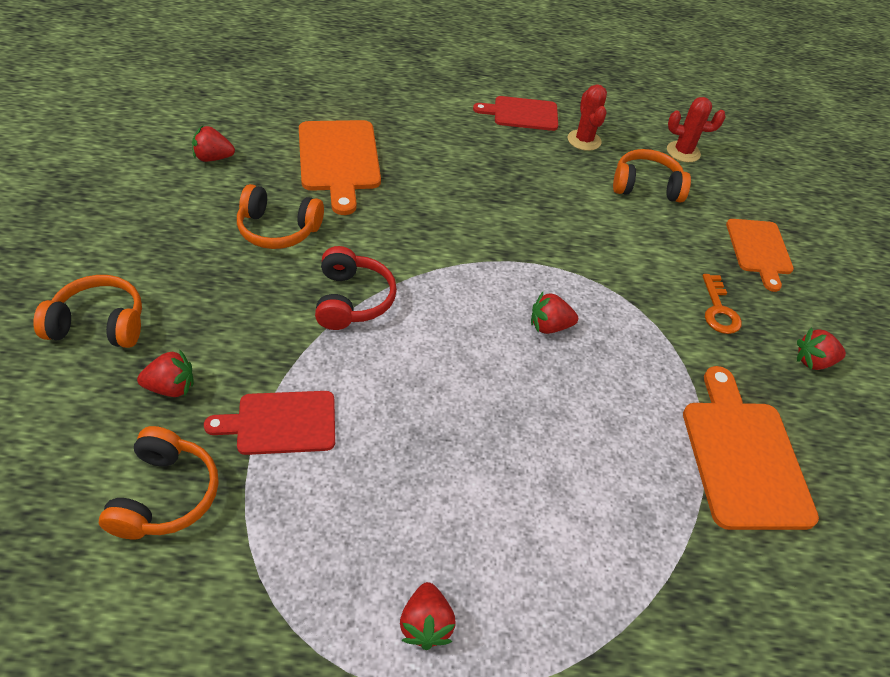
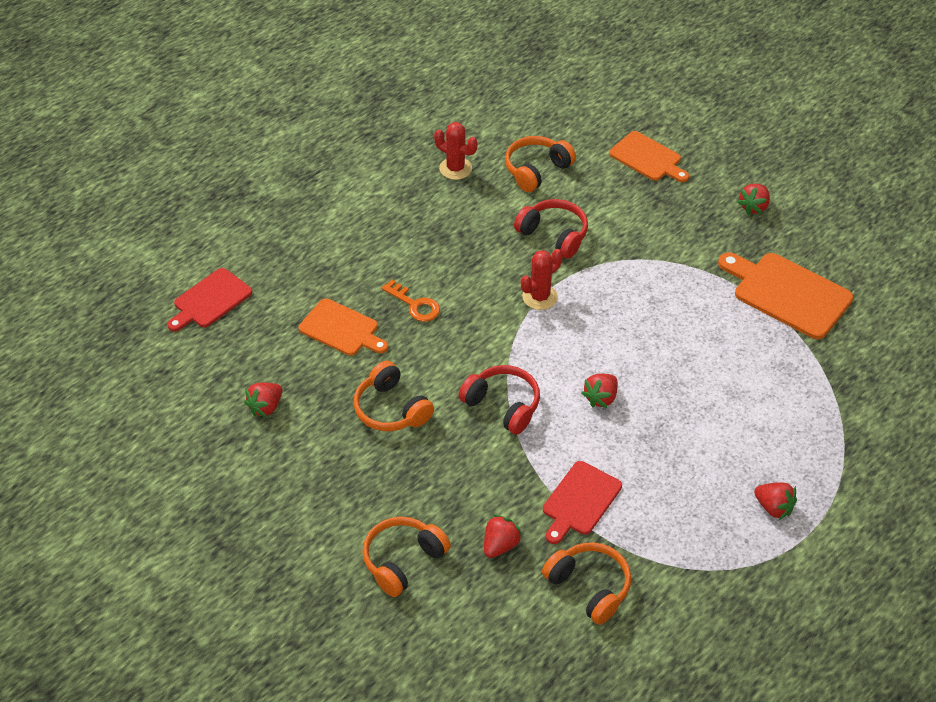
camera: 45 degrees left, 0 degrees up
(278, 229) = (391, 409): orange headphones -> orange headphones turned 90 degrees clockwise
(339, 160) = (341, 329): orange cutting board -> orange cutting board, size x0.66
(522, 114) = (389, 183): red cutting board -> red cutting board (210, 300)
(549, 326) = (617, 315): red strawberry -> red strawberry (601, 398)
(589, 233) = (553, 235): none -> red headphones
(683, 152) = (520, 122): red cactus -> red cactus (540, 297)
(719, 310) = (678, 219): orange key -> orange key (415, 305)

